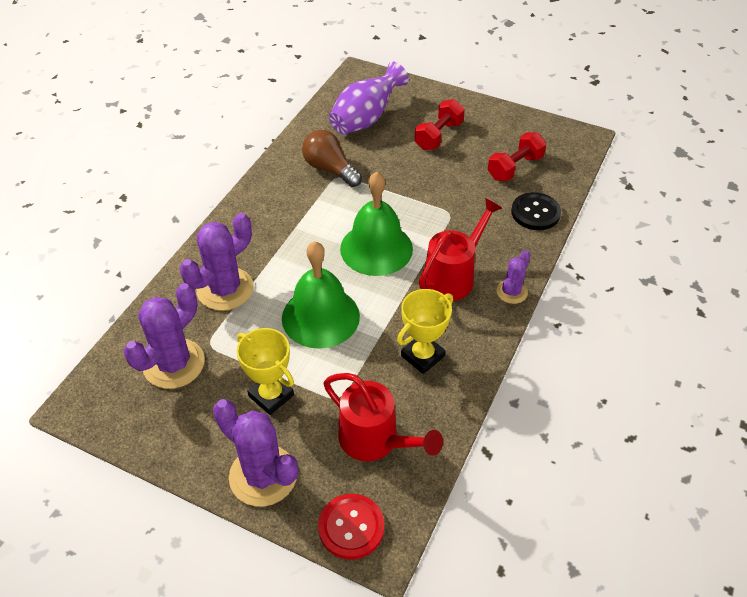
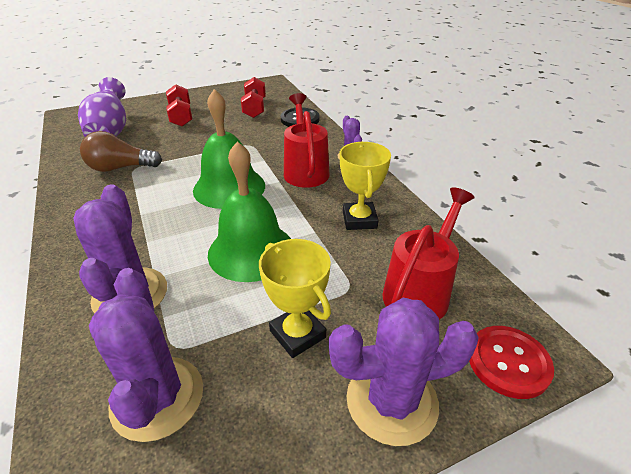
camera: 50 degrees left, 10 degrees down
(271, 396) = (297, 334): yellow trophy -> yellow trophy turned 60 degrees clockwise
(376, 441) = (420, 290): red watering can -> red watering can turned 45 degrees counterclockwise

